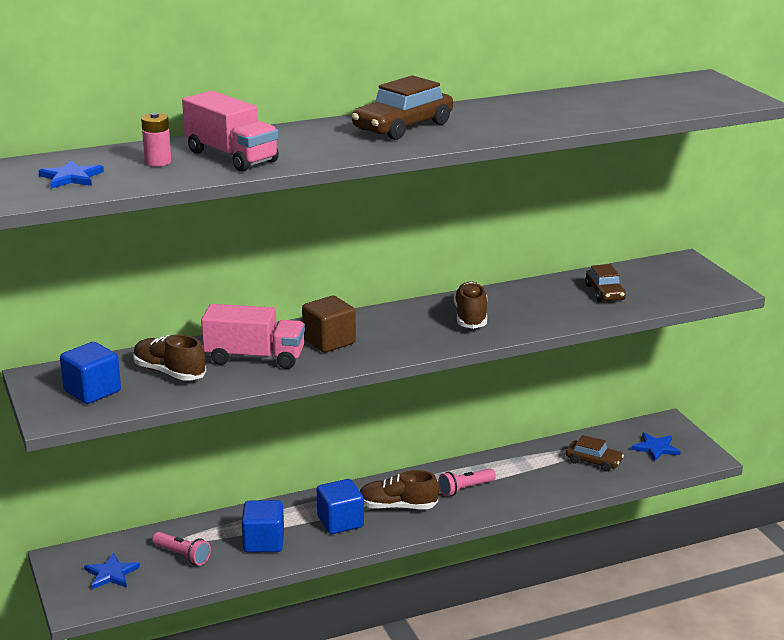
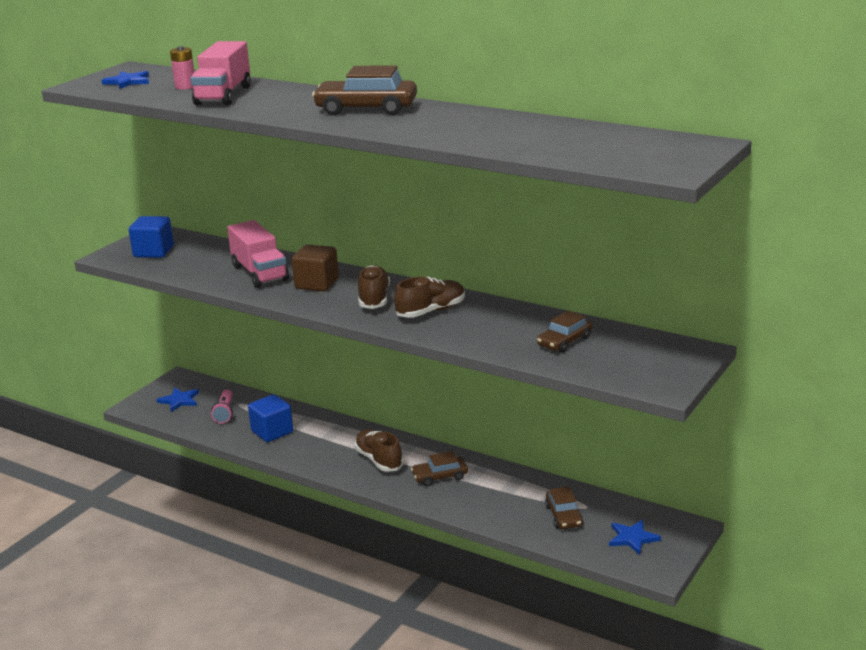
camera: 55 degrees right, 0 degrees up
(169, 372) = (205, 260): brown shoe -> brown shoe (374, 299)
(340, 522) = (331, 447): blue cube -> none
(465, 489) = (440, 476): pink flashlight -> brown car

